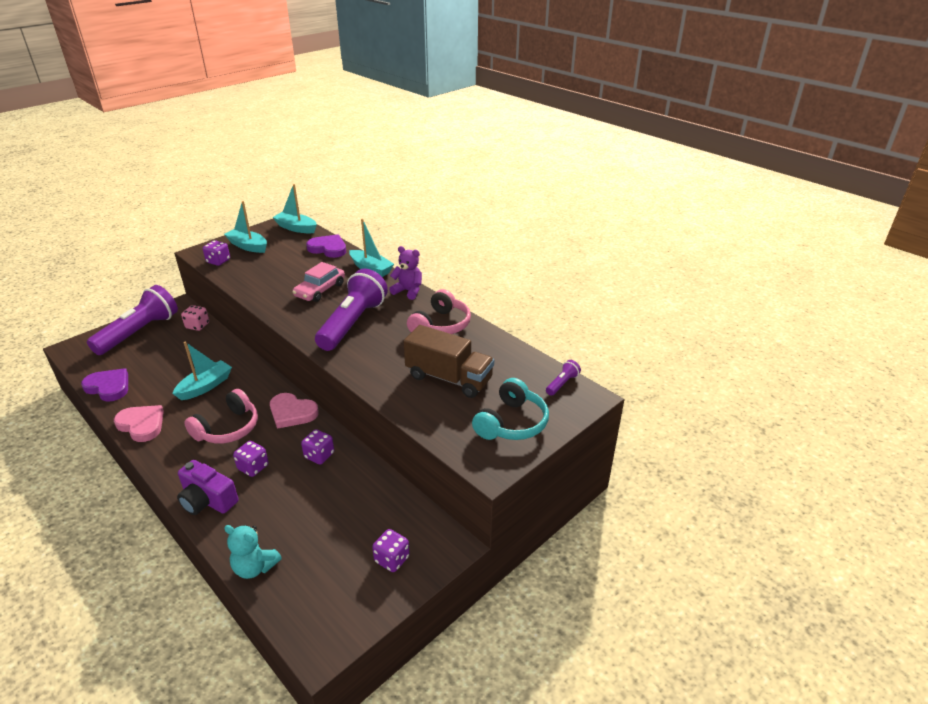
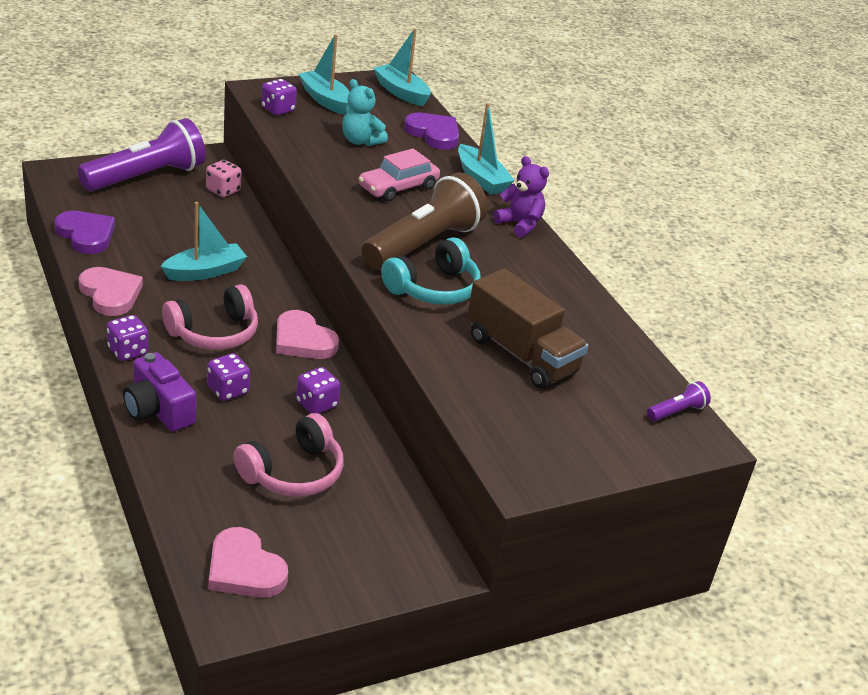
camera: 15 degrees right, 0 degrees up
(255, 567) = (186, 505): turquoise teddy bear -> turquoise teddy bear (361, 141)
(316, 601) = (244, 569): none -> pink heart
(353, 323) = (423, 244): purple flashlight -> brown flashlight
(392, 559) = (357, 556): purple dice -> purple dice (128, 351)
(441, 325) = (544, 283): pink headphones -> pink headphones (293, 472)
(512, 423) = (579, 437): turquoise headphones -> turquoise headphones (434, 288)

